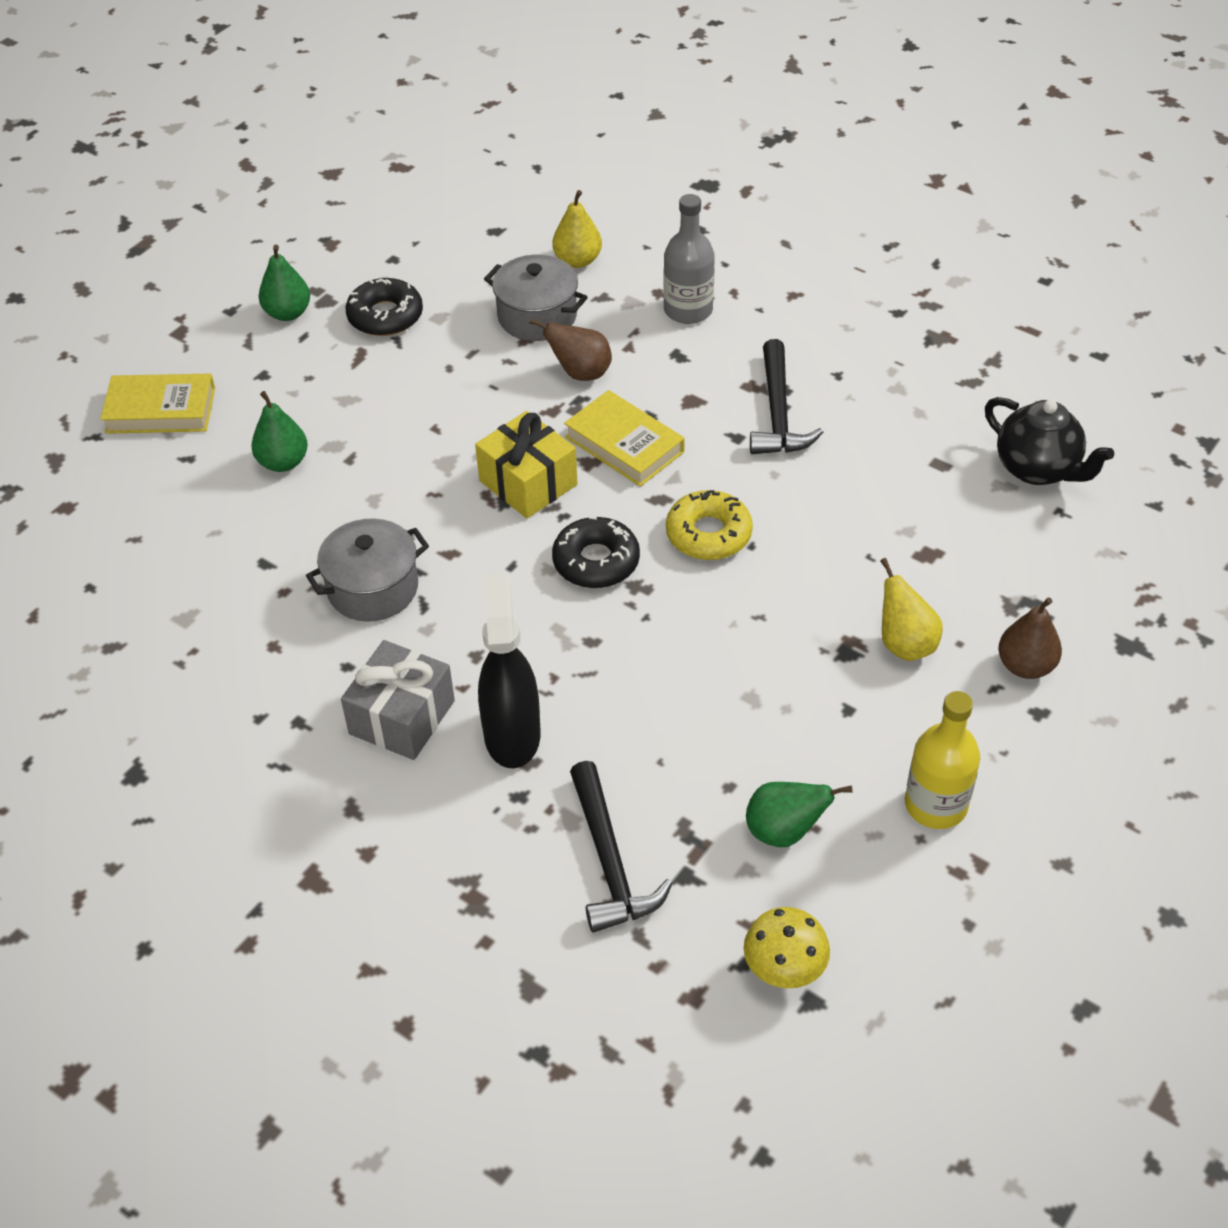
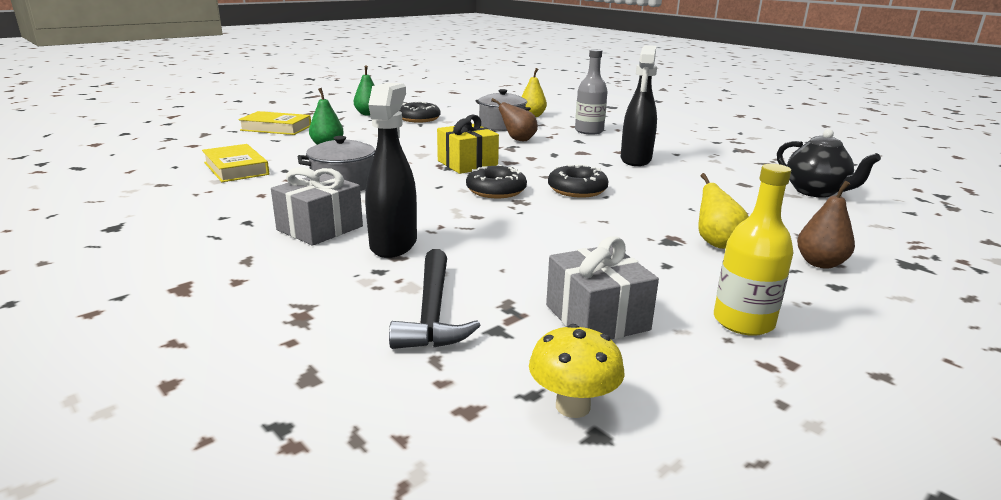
camera: 10 degrees right, 25 degrees down
(624, 444) = (534, 159): yellow book -> yellow book (236, 168)
(708, 534) = (577, 190): yellow donut -> black donut
(778, 413) = (635, 160): black hammer -> black spray bottle
(784, 831) = (597, 317): green pear -> grey gift

